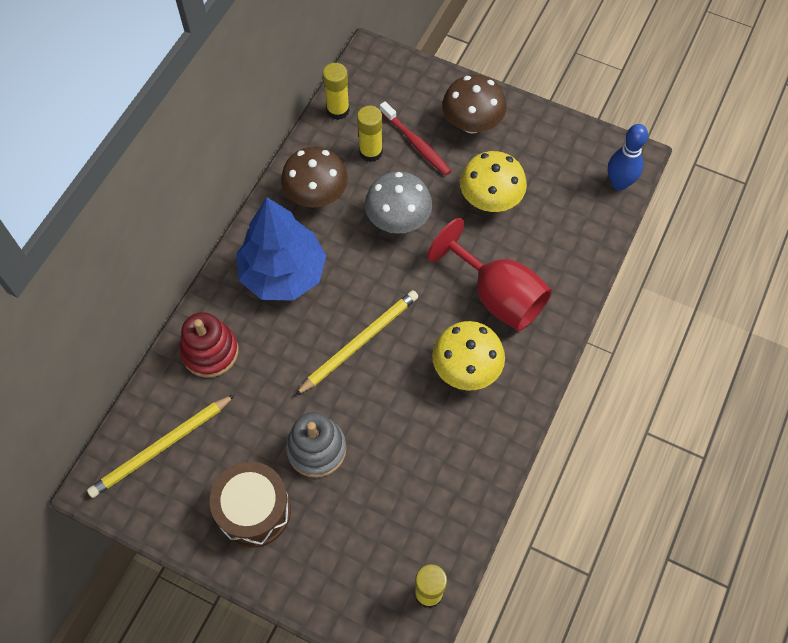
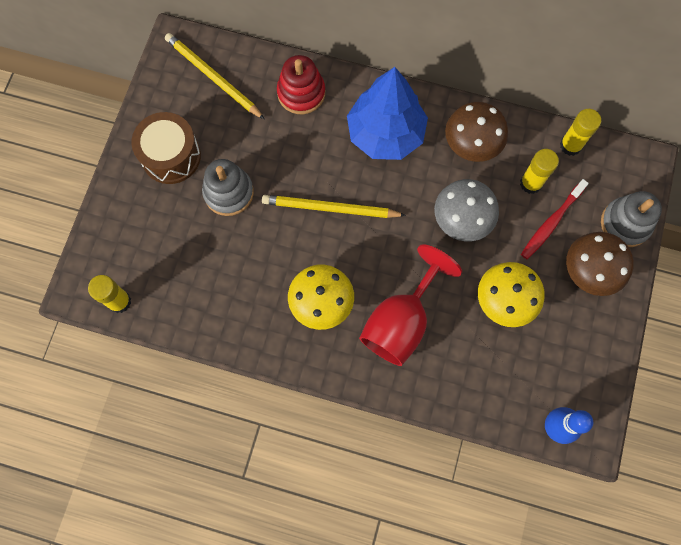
camera: 80 degrees right, 10 degrees up
(359, 343) = (330, 208): yellow pencil -> yellow pencil turned 150 degrees clockwise
(429, 84) = (625, 223): none -> grey stacking toy

